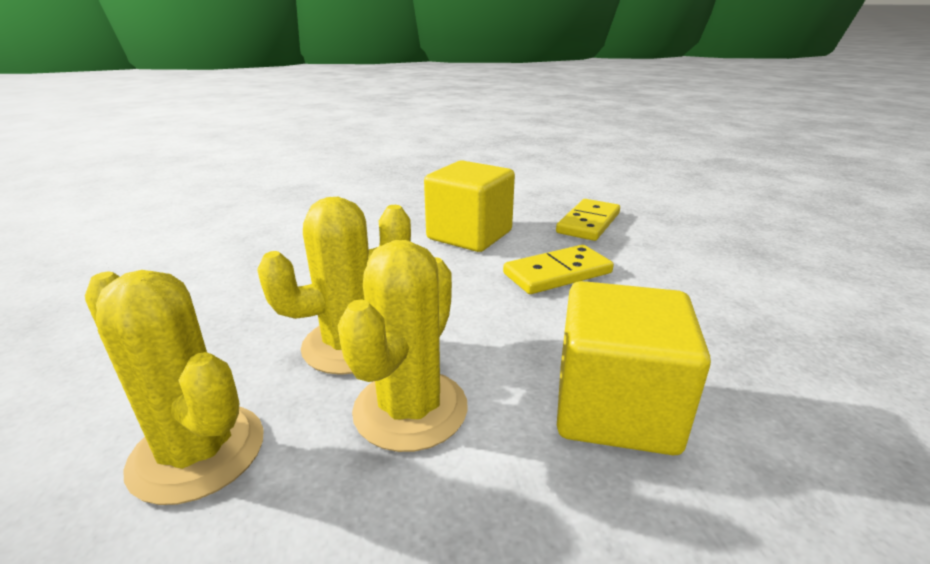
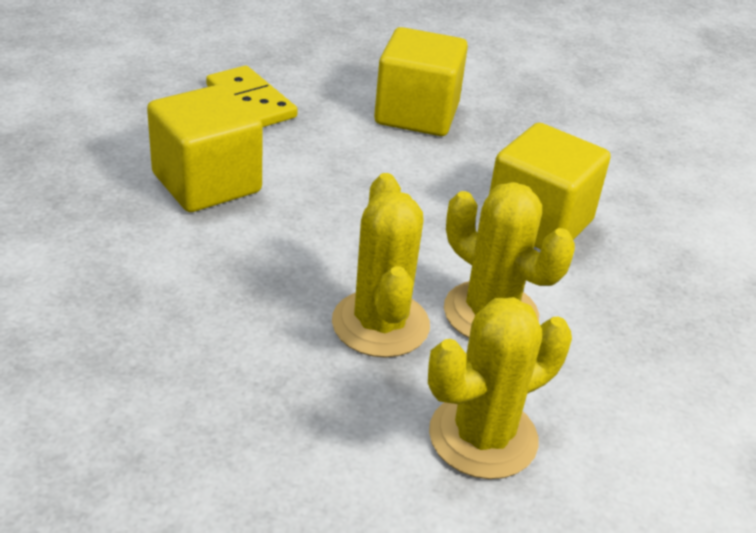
camera: 70 degrees left, 10 degrees up
(557, 273) = (342, 166): yellow domino -> none
(693, 286) = (417, 114): none -> yellow cube

